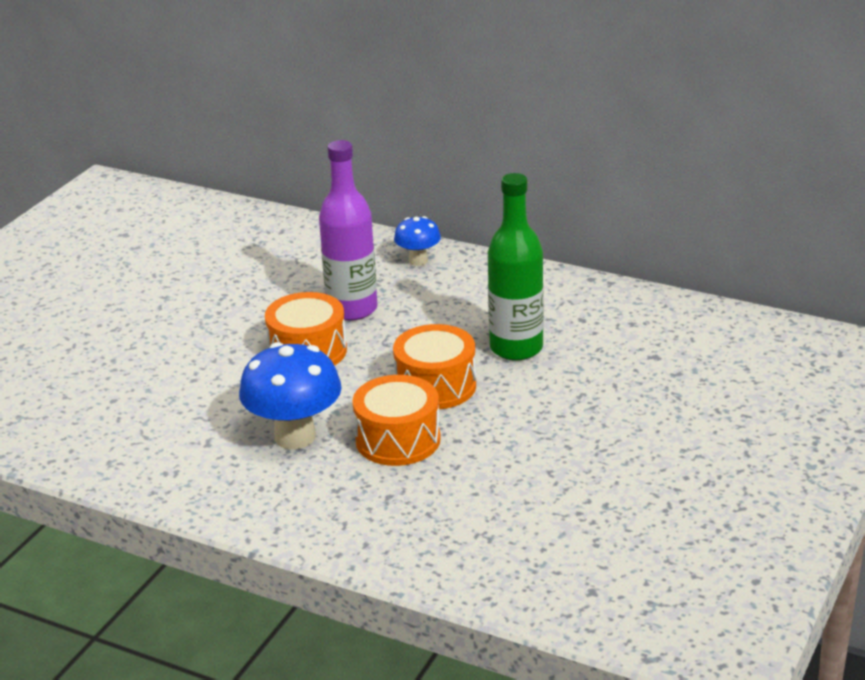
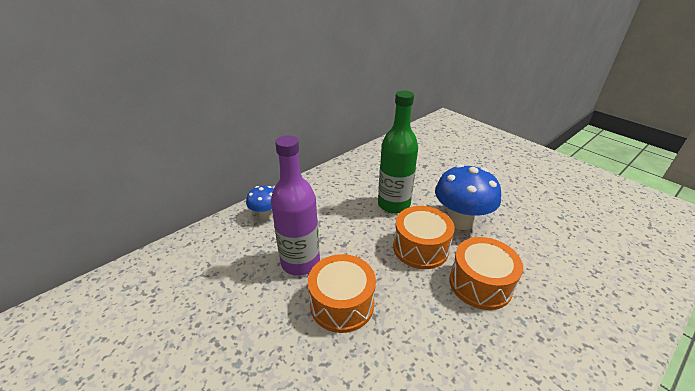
camera: 70 degrees left, 5 degrees up
(295, 437) = (462, 346): blue mushroom -> blue mushroom (460, 221)

